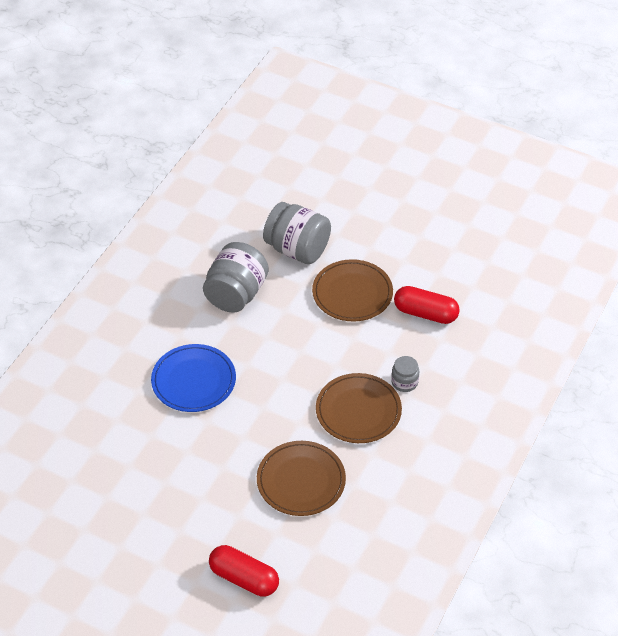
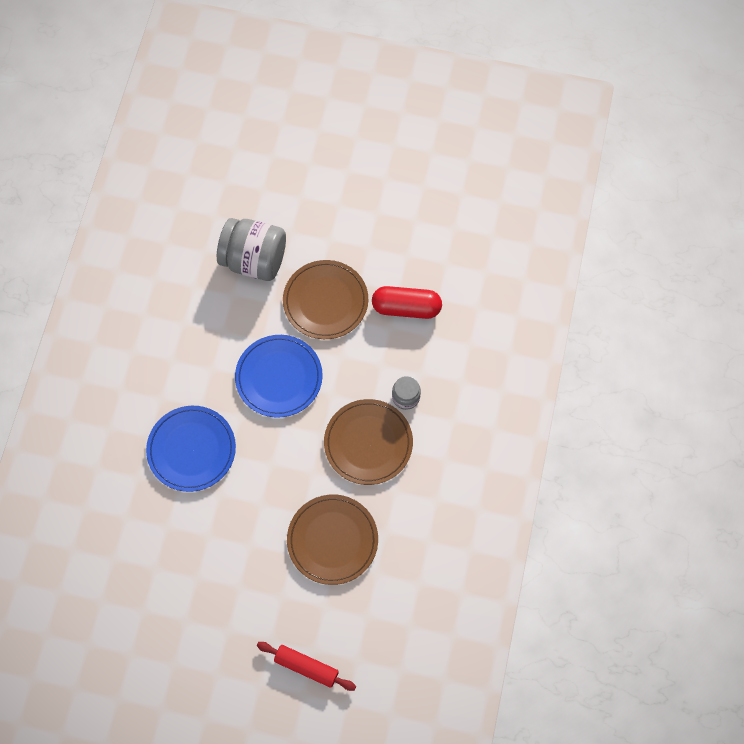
camera: 15 degrees left, 20 degrees up
(236, 294) = (206, 332): grey jar -> none
(244, 578) = (306, 667): red capsule -> red rolling pin
(291, 342) = (279, 377): none -> blue plate

